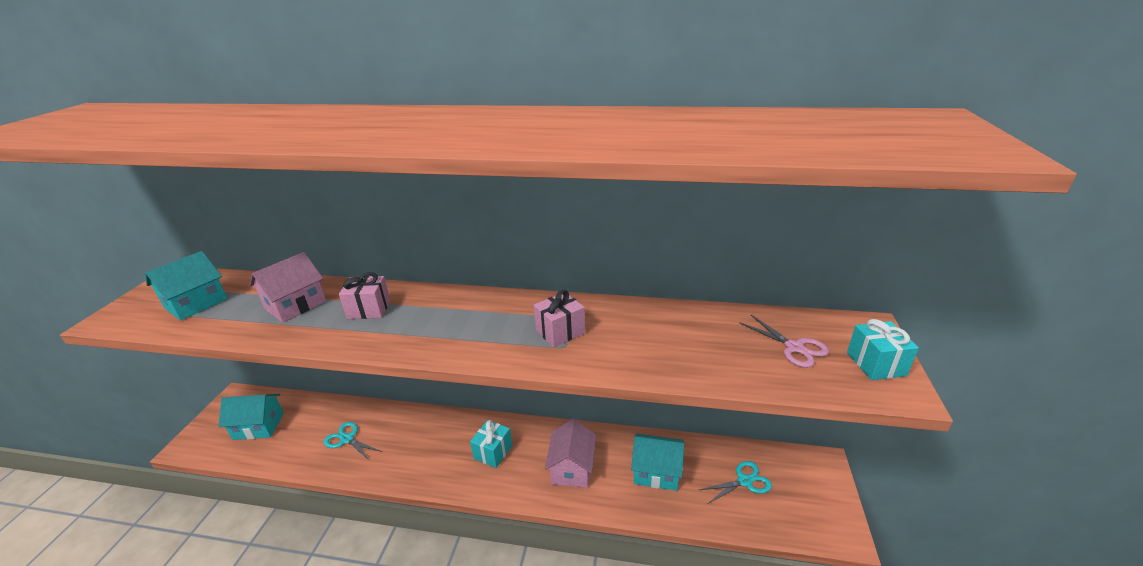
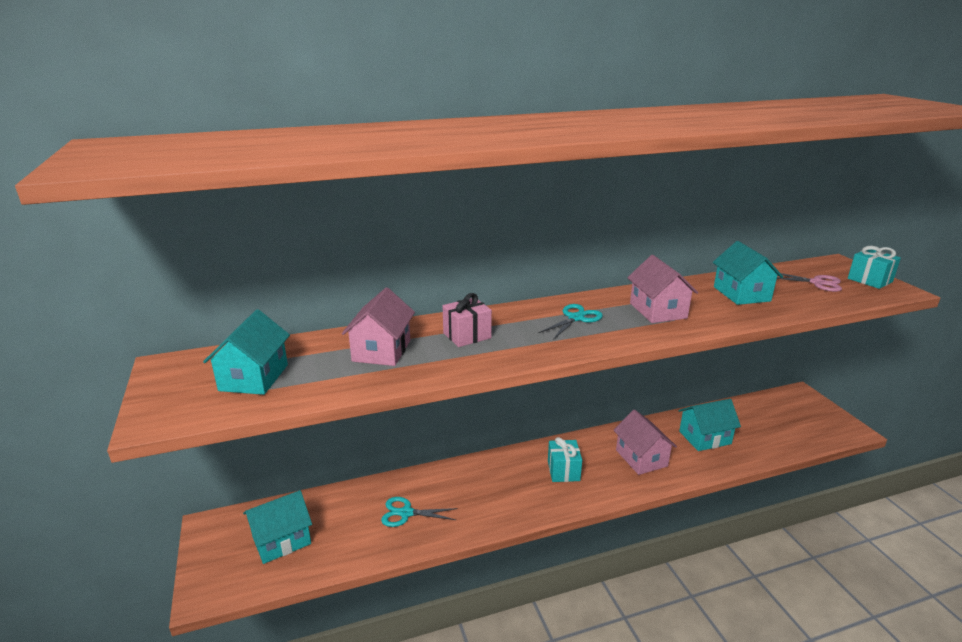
camera: 30 degrees left, 5 degrees down
(560, 332) = (658, 310): pink gift -> pink house
(678, 336) = (741, 294): none -> turquoise house
(745, 481) = (767, 421): turquoise scissors -> turquoise scissors (576, 318)

